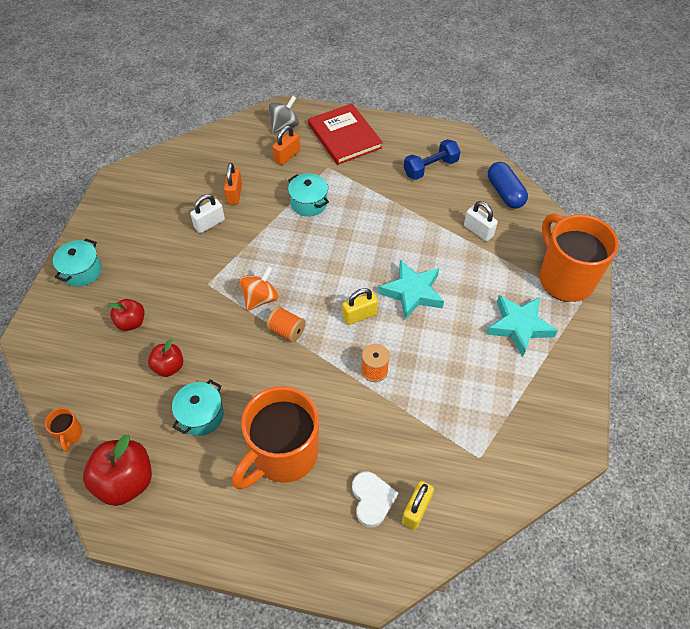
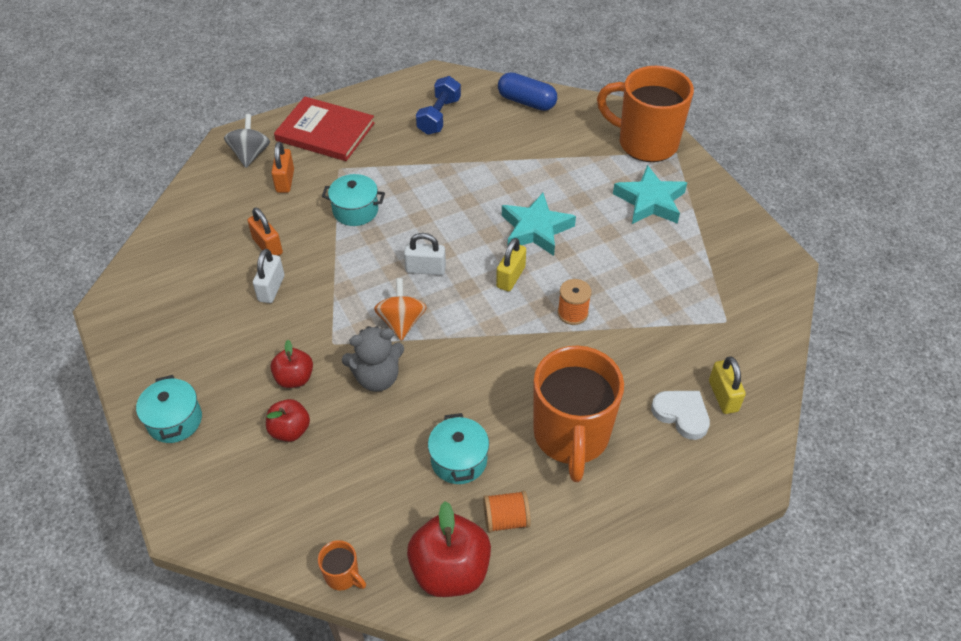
camera: 40 degrees left, 5 degrees down
(169, 367) = (377, 442): red apple -> red apple (294, 378)
(210, 325) = (377, 377): none -> grey teddy bear
(287, 331) = (459, 333): orange spool -> orange spool (506, 519)
(478, 231) = (537, 146): white padlock -> white padlock (425, 269)

